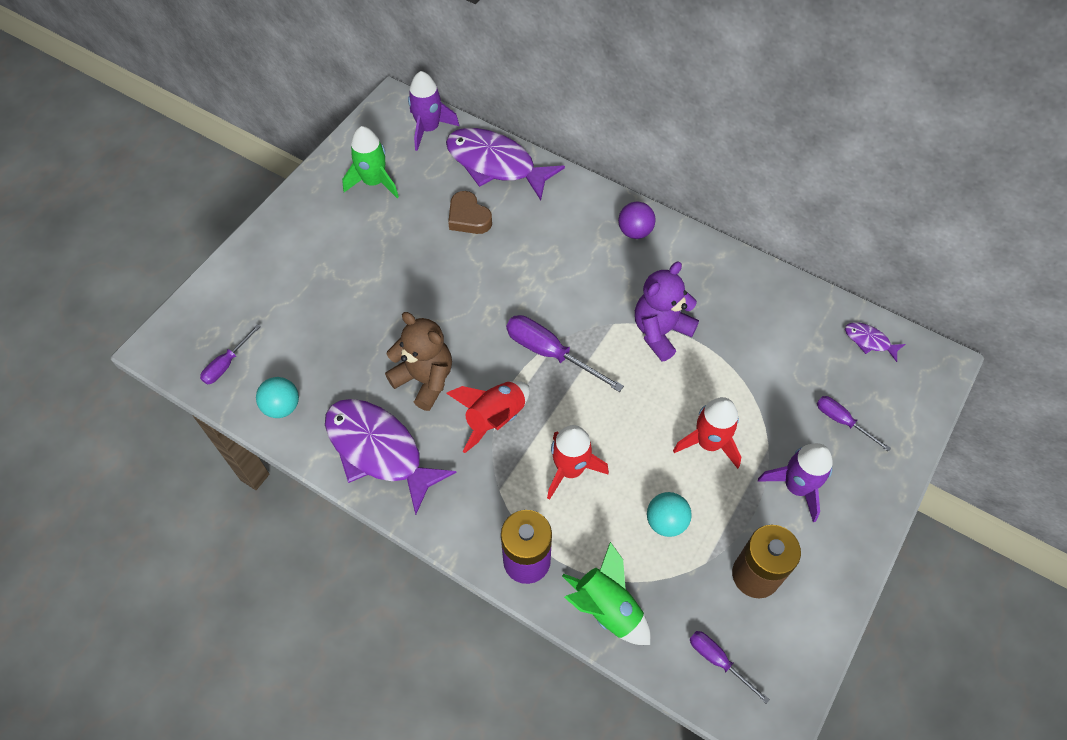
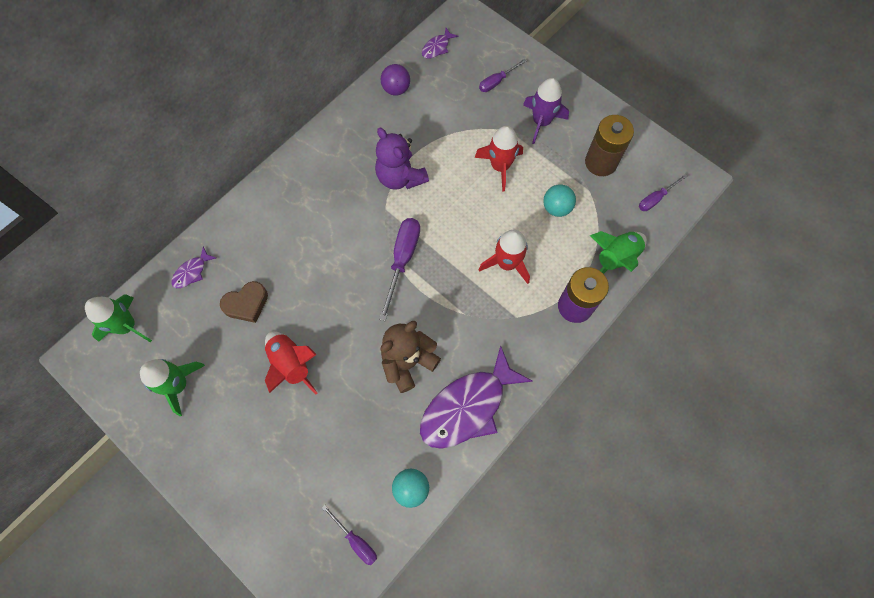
camera: 80 degrees left, 10 degrees up
(428, 129) = (127, 326): purple rocket -> green rocket
(495, 164) = (192, 272): purple fish -> purple fish, size x0.43
(495, 418) = (454, 311): red rocket -> red rocket (291, 364)
(550, 353) = (402, 260): purple screwdriver -> purple screwdriver turned 150 degrees clockwise
(635, 231) = (299, 175): purple ball -> purple ball (396, 89)

